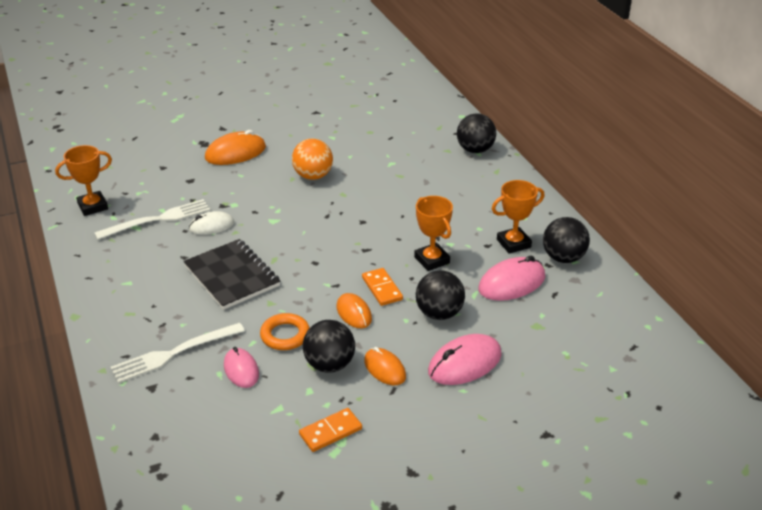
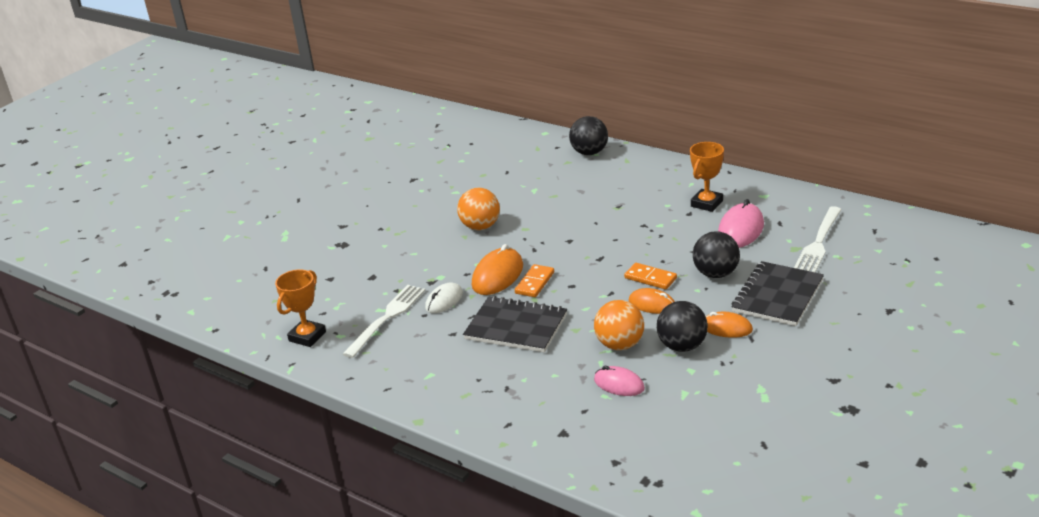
camera: 30 degrees left, 5 degrees down
(173, 354) = (547, 402): white fork -> white fork (819, 242)
(235, 153) = (384, 239): orange mouse -> orange mouse (498, 275)
(285, 335) = (620, 345): orange ring -> orange ball
(330, 431) = (744, 387): orange domino -> orange domino (534, 283)
(432, 260) = (661, 242): orange trophy -> none
(464, 363) = (778, 296): pink mouse -> black notebook
(563, 258) = (754, 197): black ball -> none

